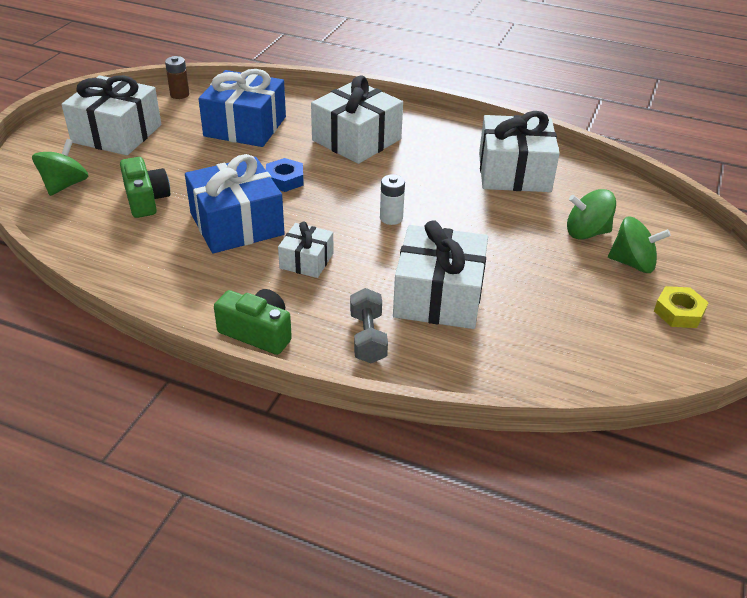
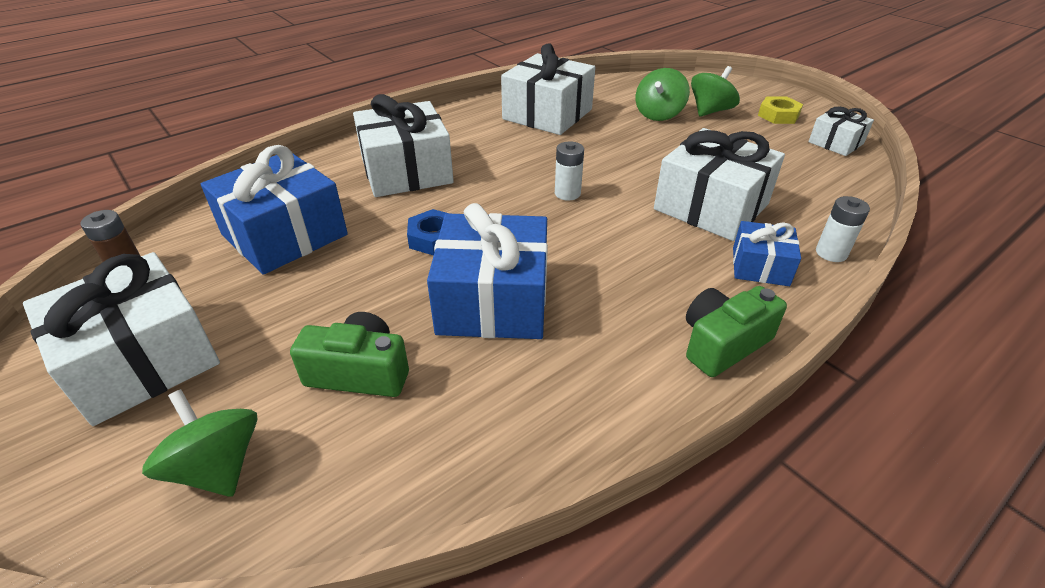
camera: 60 degrees left, 0 degrees up
(306, 261) = (605, 268): white gift -> white gift (836, 143)
(368, 338) = (760, 266): grey dumbbell -> blue gift
(421, 377) = (831, 253): none -> white battery

